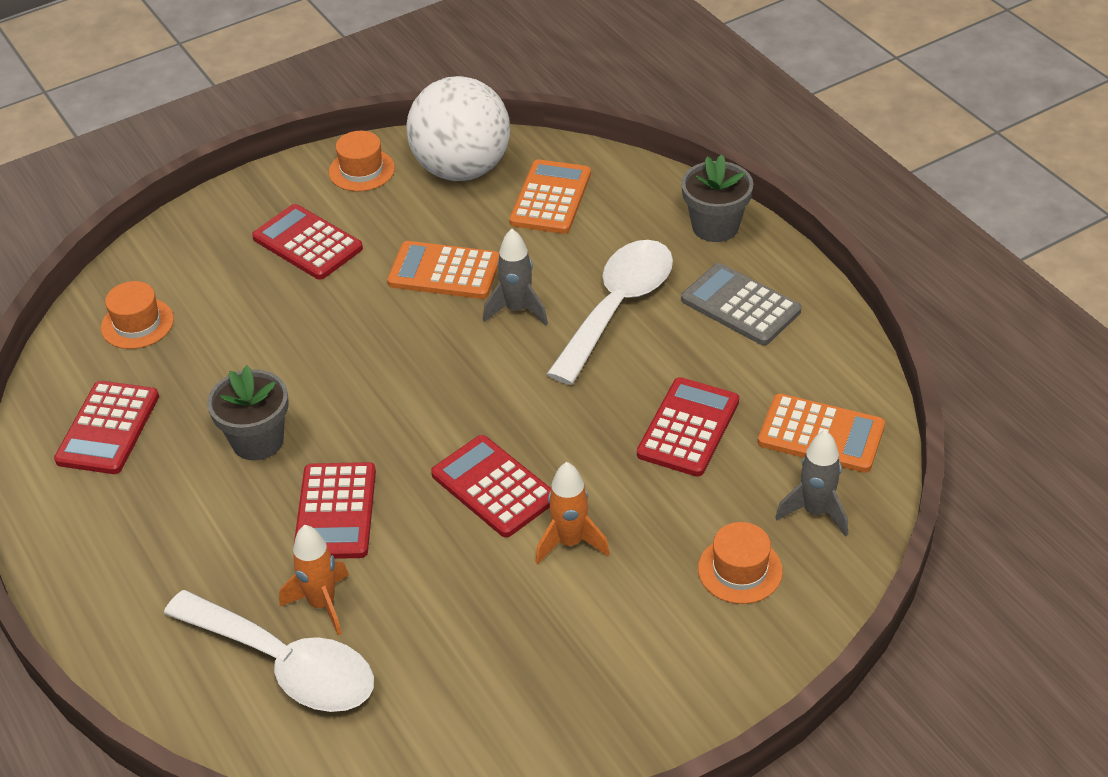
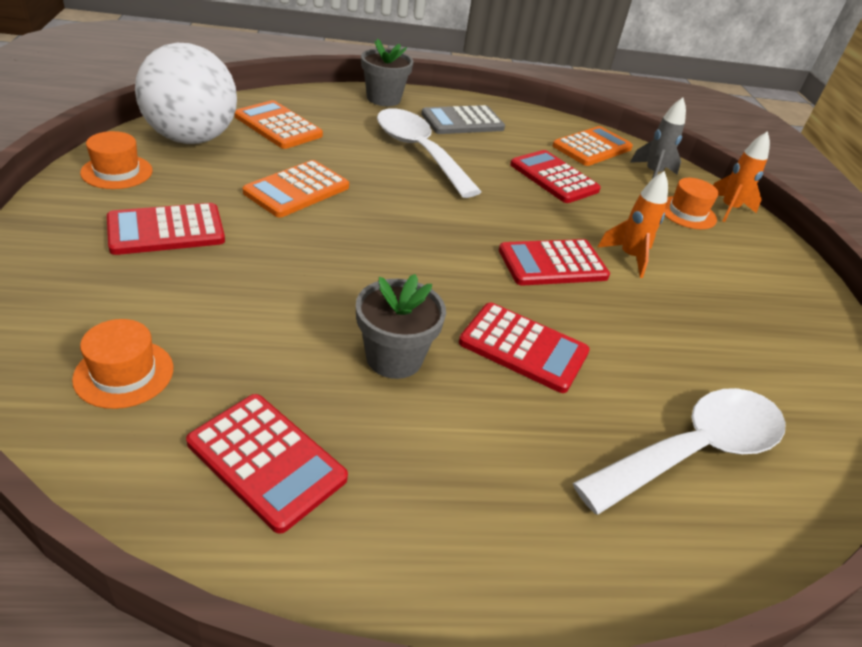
camera: 70 degrees left, 5 degrees down
(322, 604) = (630, 398): orange rocket -> orange rocket (728, 209)
(517, 310) = (377, 182): grey rocket -> none

